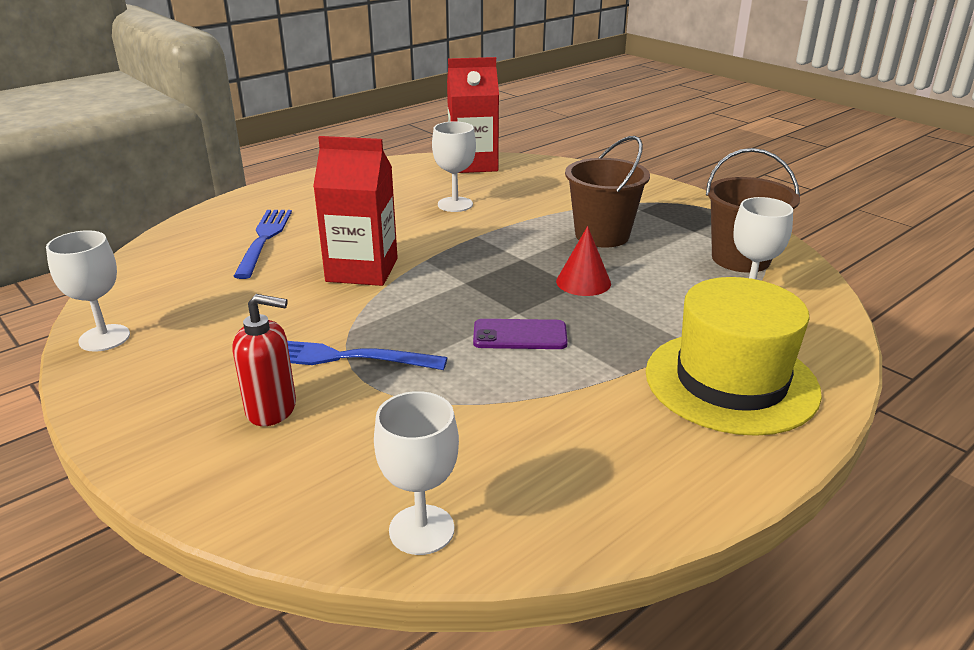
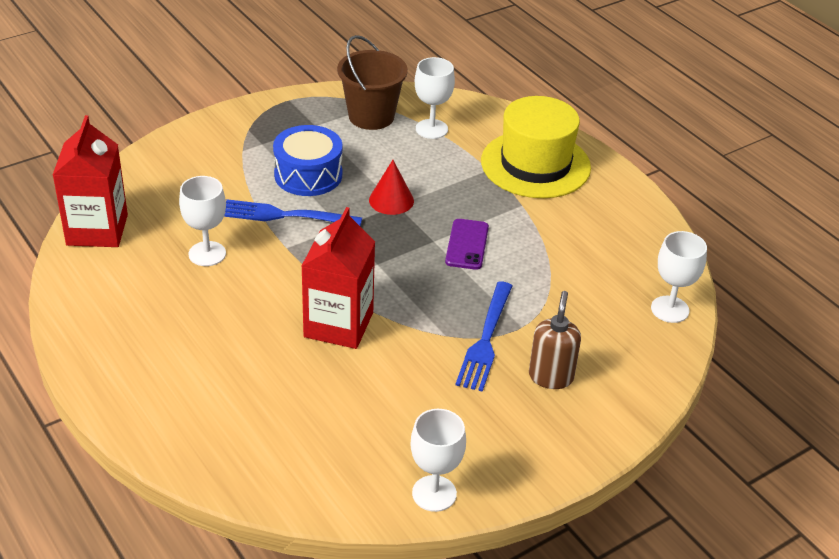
camera: 85 degrees left, 10 degrees up
(264, 239) = (249, 395): blue fork -> blue fork (285, 215)
(272, 409) = (551, 376): red soap dispenser -> brown soap dispenser
(602, 235) = (308, 175): brown bucket -> blue drum

